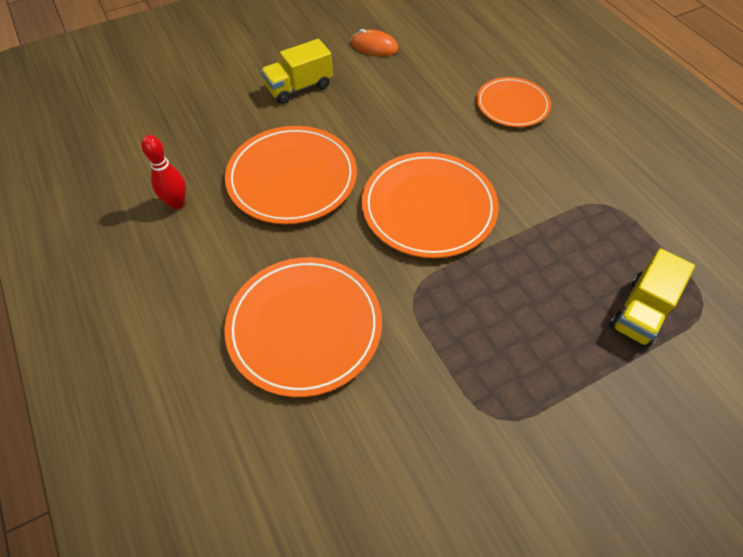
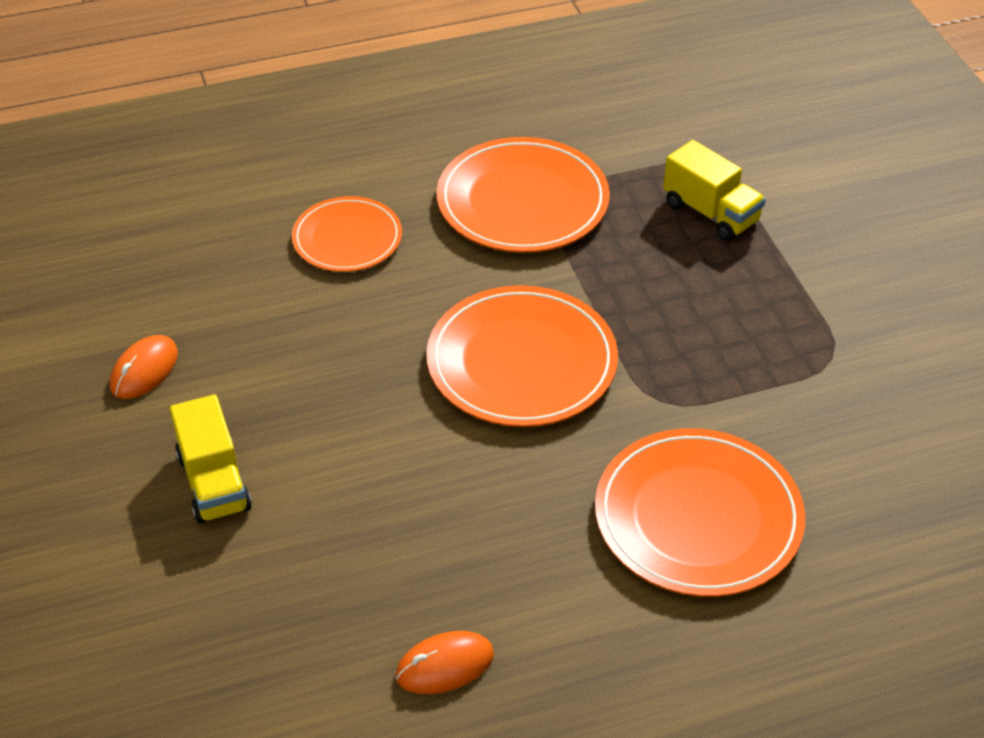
camera: 80 degrees left, 10 degrees down
(177, 203) = (445, 665): red bowling pin -> orange mouse
(292, 178) = (427, 509): orange plate -> orange plate (522, 201)

